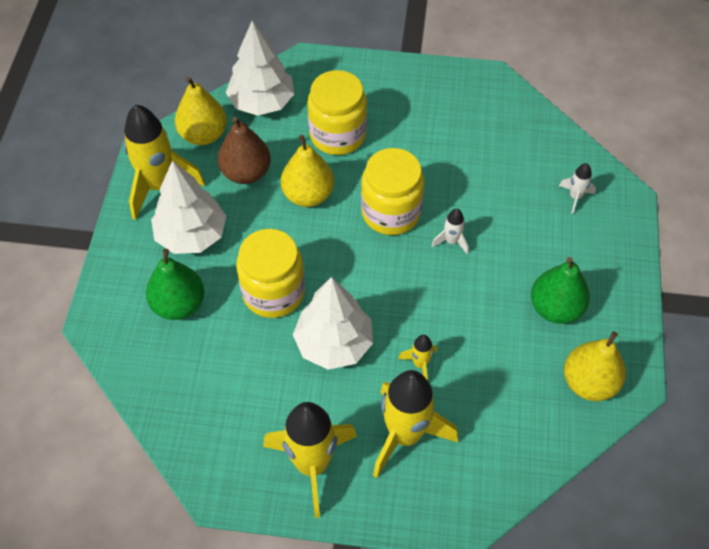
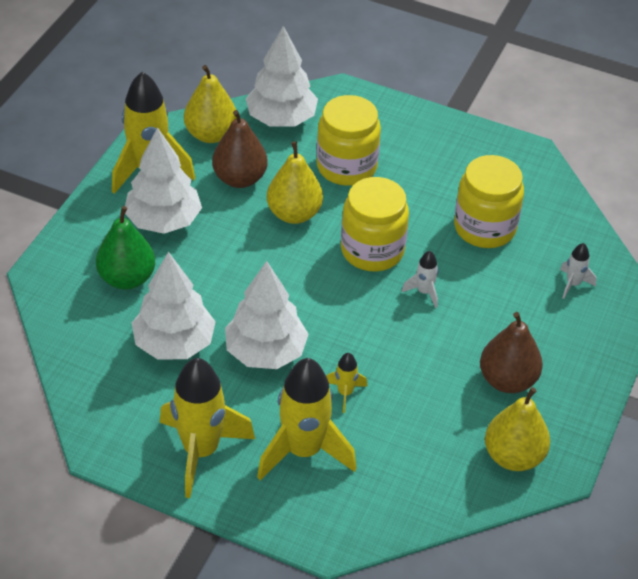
camera: 15 degrees right, 10 degrees down
(247, 360) = (174, 343): none -> white tree
(273, 292) = (224, 291): yellow jar -> yellow jar (484, 227)
(555, 308) = (507, 380): green pear -> brown pear

